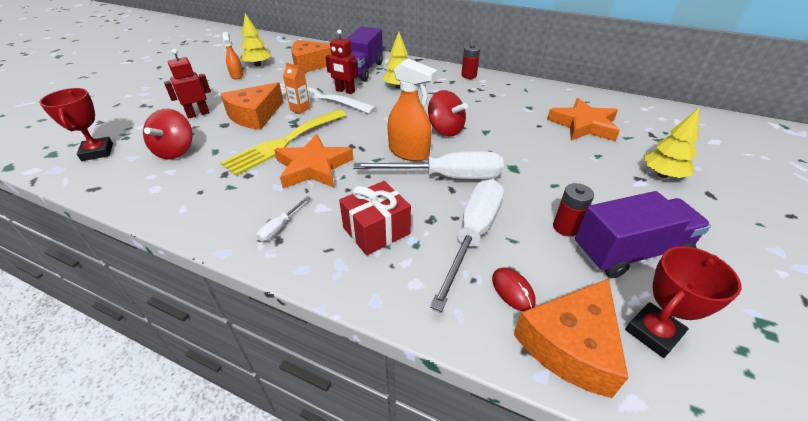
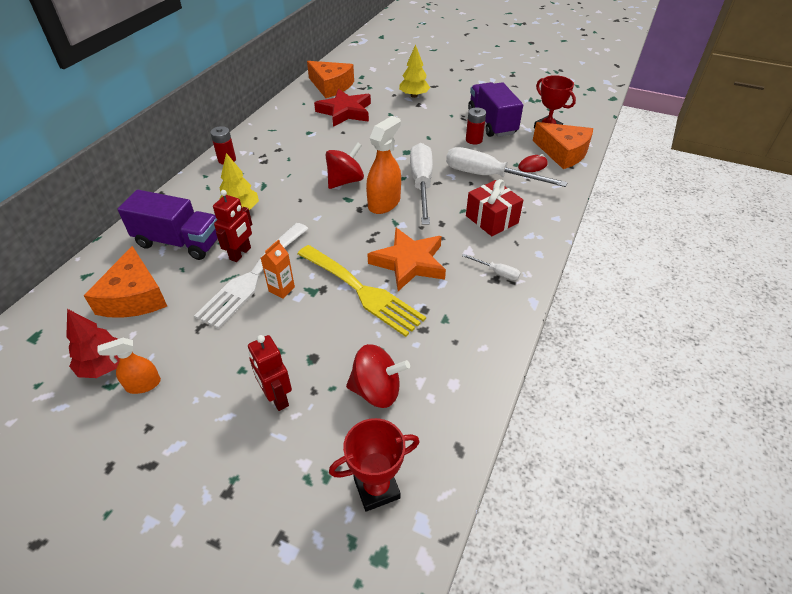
camera: 90 degrees left, 5 degrees up
(255, 115) = (292, 331): orange cheese -> orange cheese (331, 86)
(258, 65) = (104, 366): yellow tree -> red tree
(583, 125) = (345, 112): orange star -> red star

